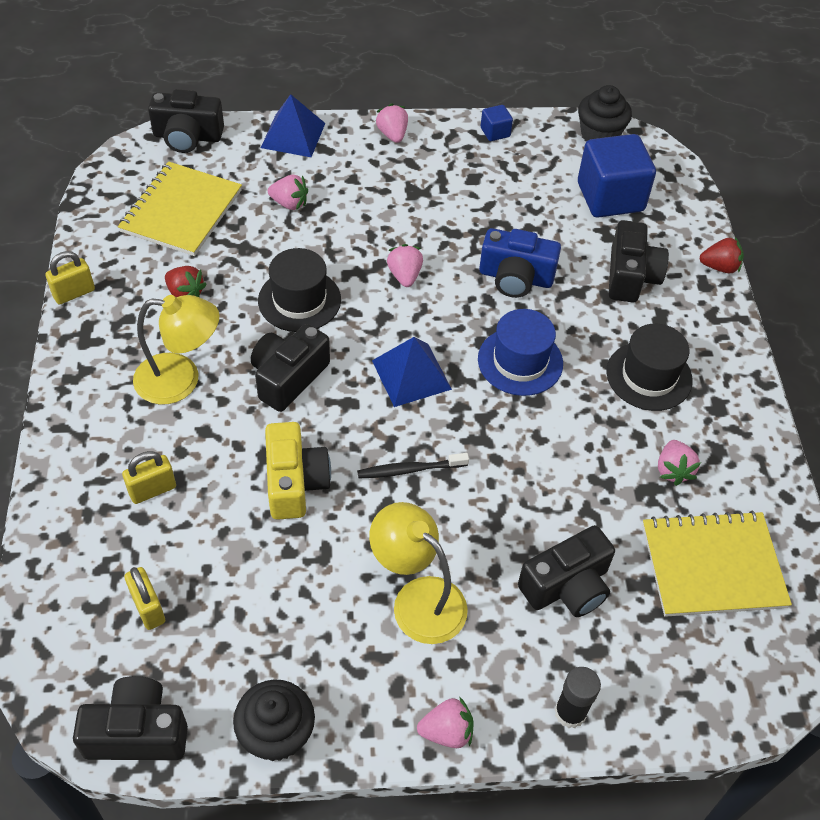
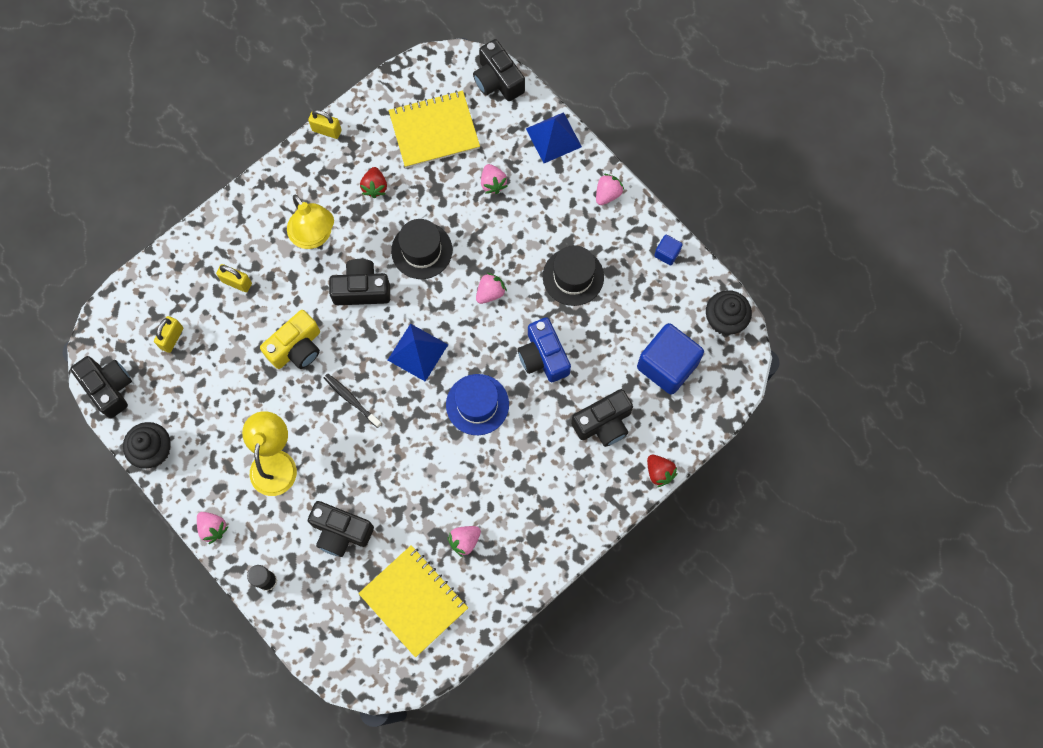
camera: 55 degrees right, 20 degrees up
(649, 376) = (527, 484): black hat -> black hat (573, 276)

